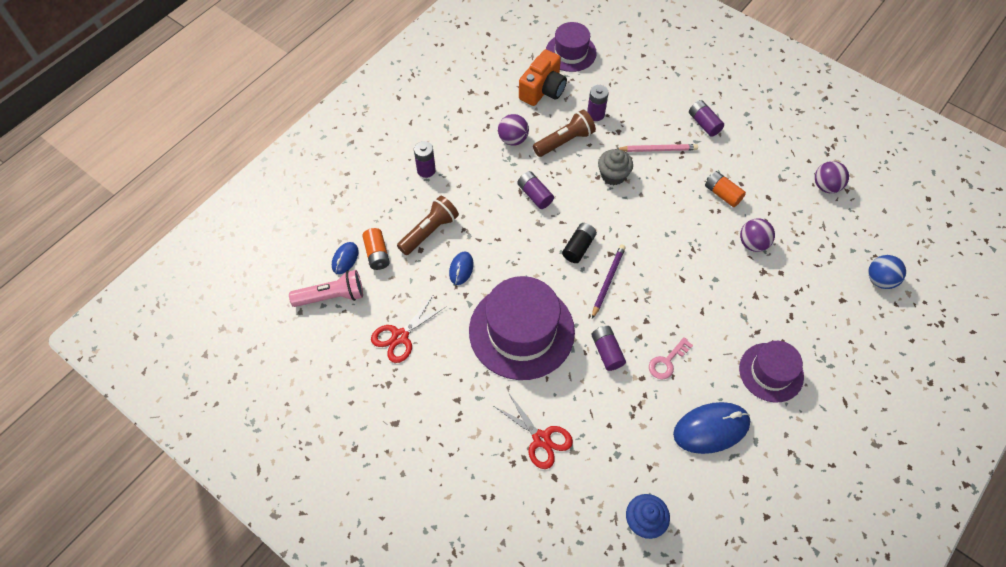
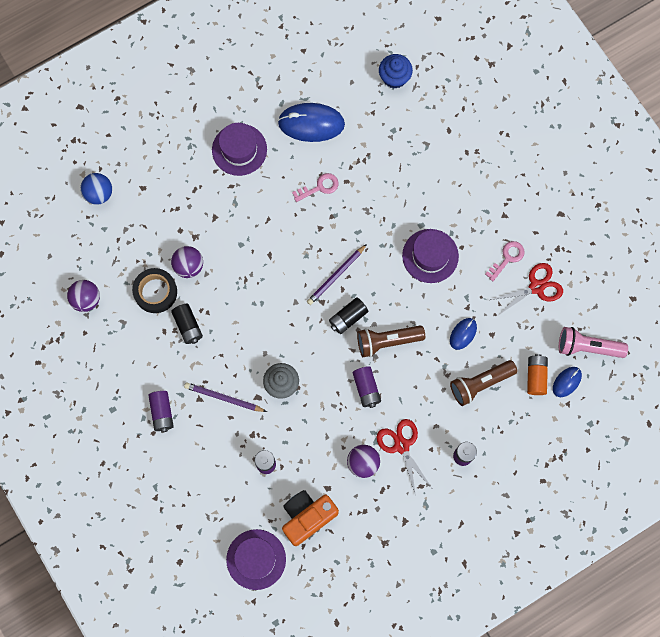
camera: 160 degrees left, 15 degrees up
(440, 355) = (507, 258): none -> pink key
(521, 331) = (430, 256): purple hat -> purple hat, size x0.59
(541, 439) = (448, 161): red scissors -> red scissors (401, 445)
(564, 141) = (312, 442): brown flashlight -> brown flashlight (387, 341)
(607, 351) = (365, 213): purple battery -> none
(658, 149) = (224, 398): pink pencil -> purple pencil
(722, 194) = (188, 326): orange battery -> black battery
(769, 212) = (155, 292): none -> black tape

